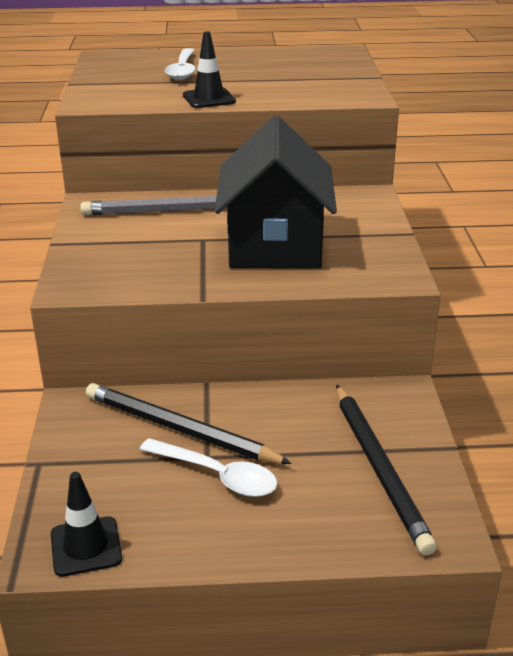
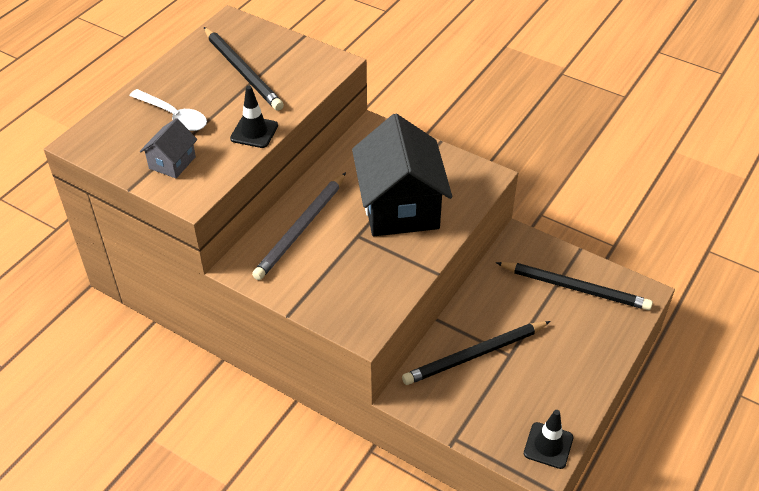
camera: 55 degrees left, 15 degrees up
(122, 86) = (172, 162): none -> grey house
(217, 475) = (530, 359): white spoon -> none
(275, 246) = (400, 207): black house -> black house turned 45 degrees clockwise
(284, 72) = (242, 71): none -> black pencil

